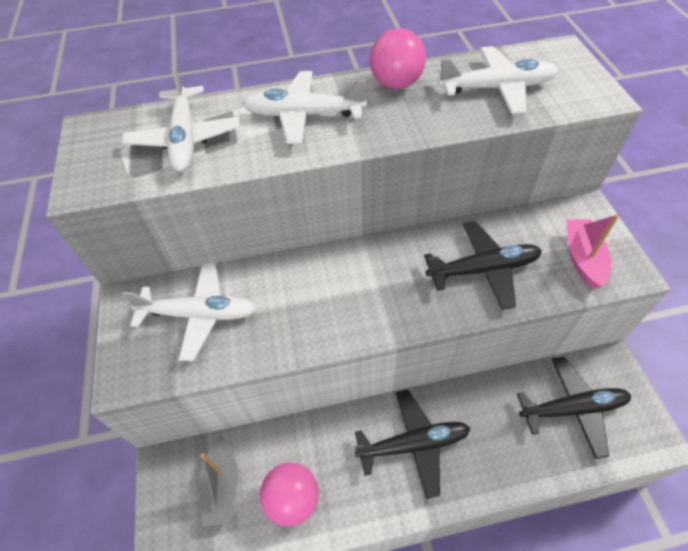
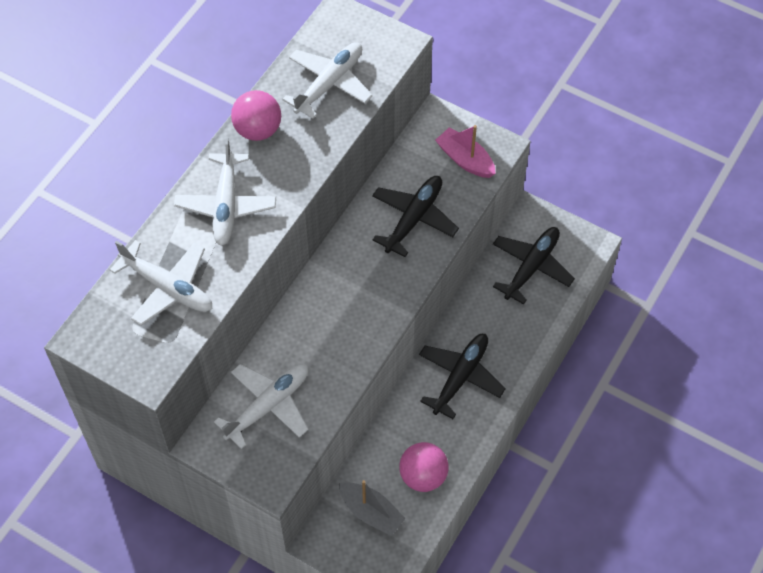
camera: 50 degrees left, 5 degrees up
(304, 115) = (226, 205): white plane -> white plane turned 45 degrees counterclockwise

